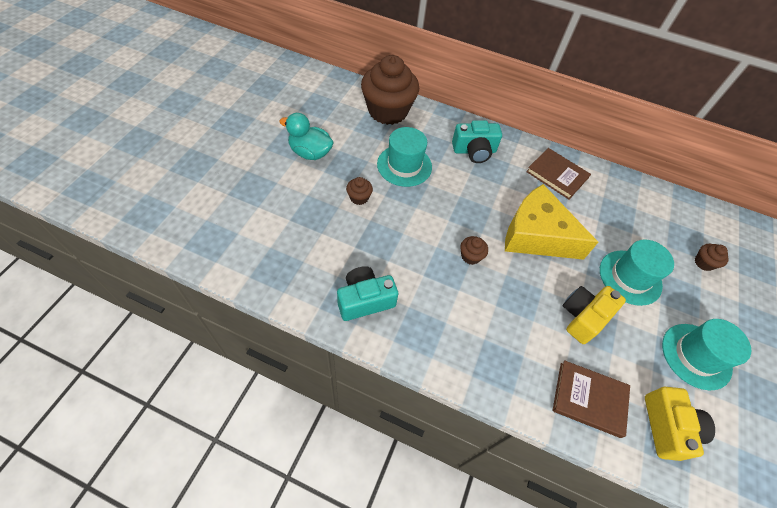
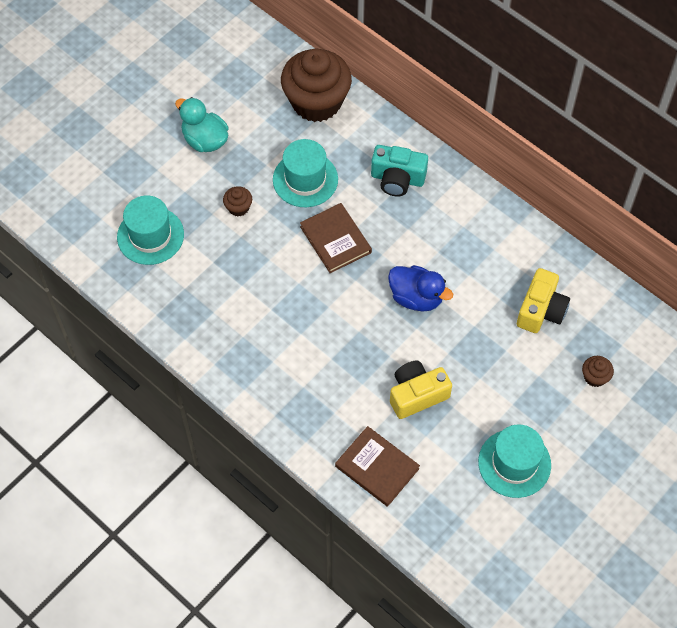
camera: 25 degrees right, 5 degrees up
(365, 300) = (202, 319): turquoise camera -> none
(470, 256) = (330, 302): brown cupcake -> none
(536, 235) = (416, 297): yellow cheese -> blue duck
(557, 175) = (483, 232): brown book -> brown book (335, 239)
(630, 277) = (495, 369): turquoise hat -> turquoise hat (150, 236)
(667, 427) = (439, 512): yellow camera -> yellow camera (541, 310)

